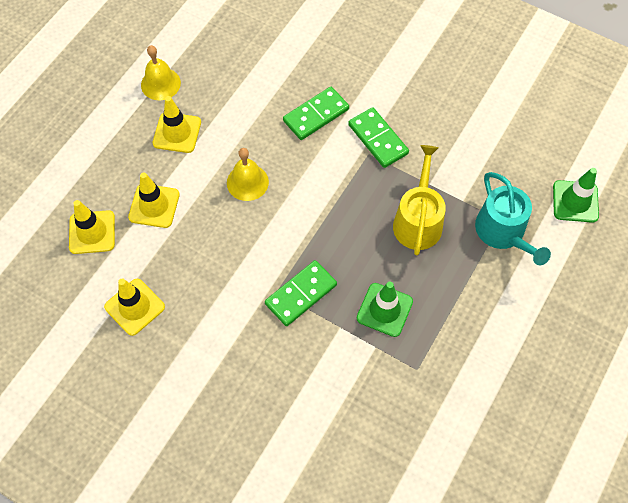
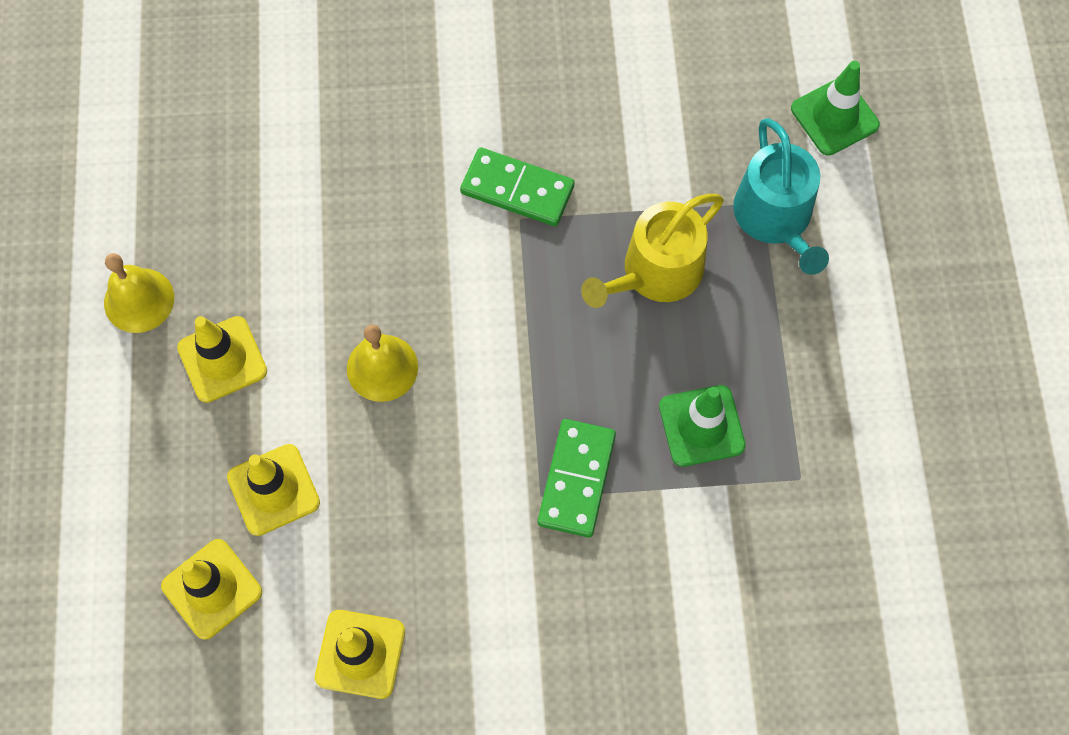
camera: 35 degrees left, 5 degrees up
(316, 115) = (405, 207): green domino -> none
(418, 220) = (655, 273): yellow watering can -> yellow watering can turned 105 degrees counterclockwise
(503, 232) = (775, 218): turquoise watering can -> turquoise watering can turned 45 degrees clockwise

